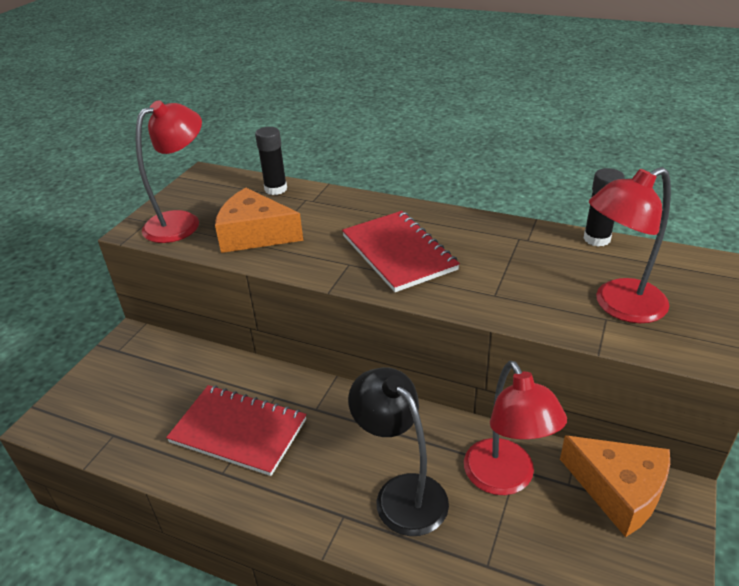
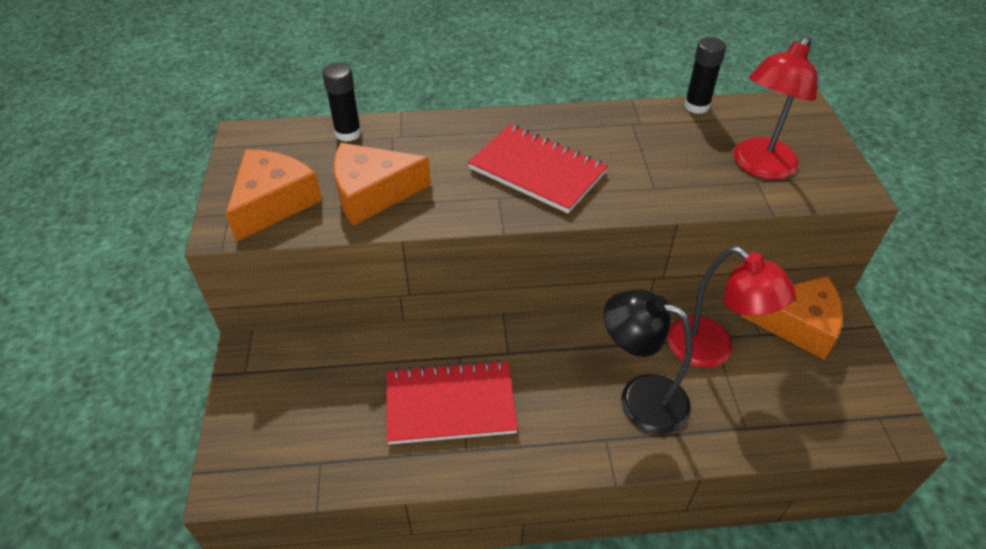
camera: 30 degrees left, 10 degrees up
(182, 222) = (273, 203): red lamp -> orange cheese

